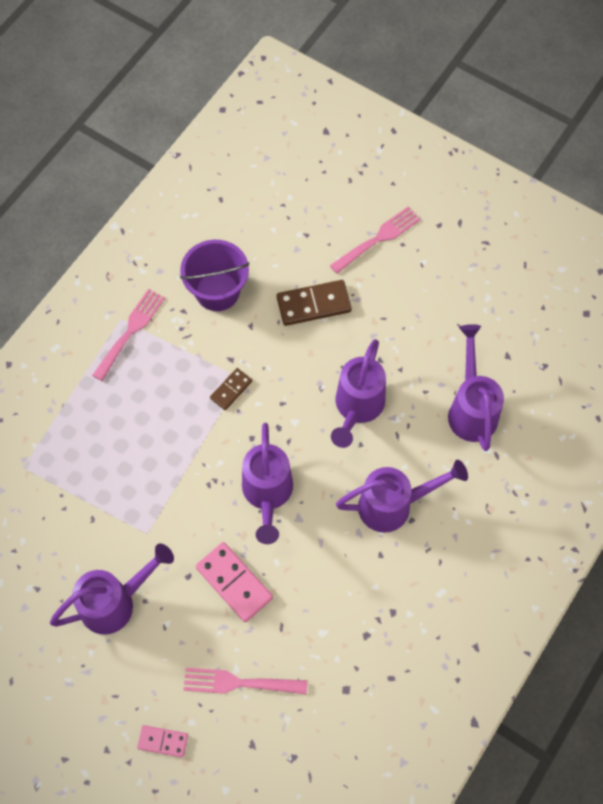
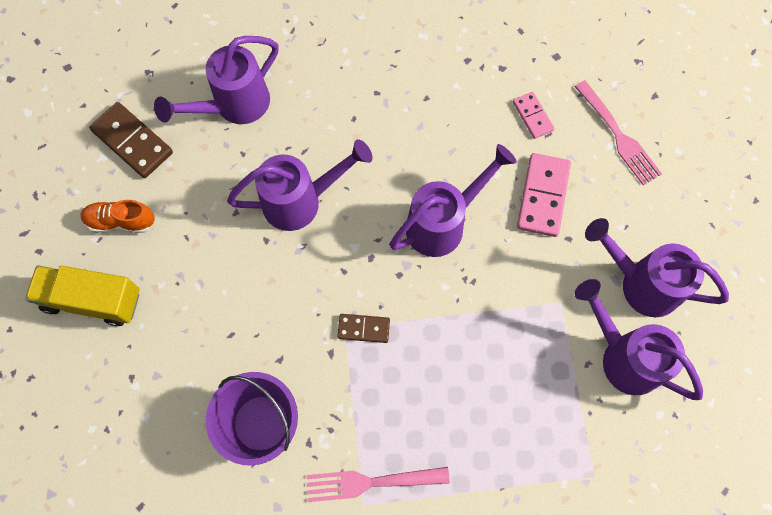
camera: 125 degrees left, 5 degrees up
(163, 741) = (711, 162): pink domino -> pink domino (533, 116)
(313, 304) = (213, 313): brown domino -> brown domino (132, 142)
(378, 239) = (92, 300): pink fork -> yellow truck
(394, 505) = (373, 113): purple watering can -> purple watering can (623, 356)
(425, 284) = (121, 221): none -> orange shoe

